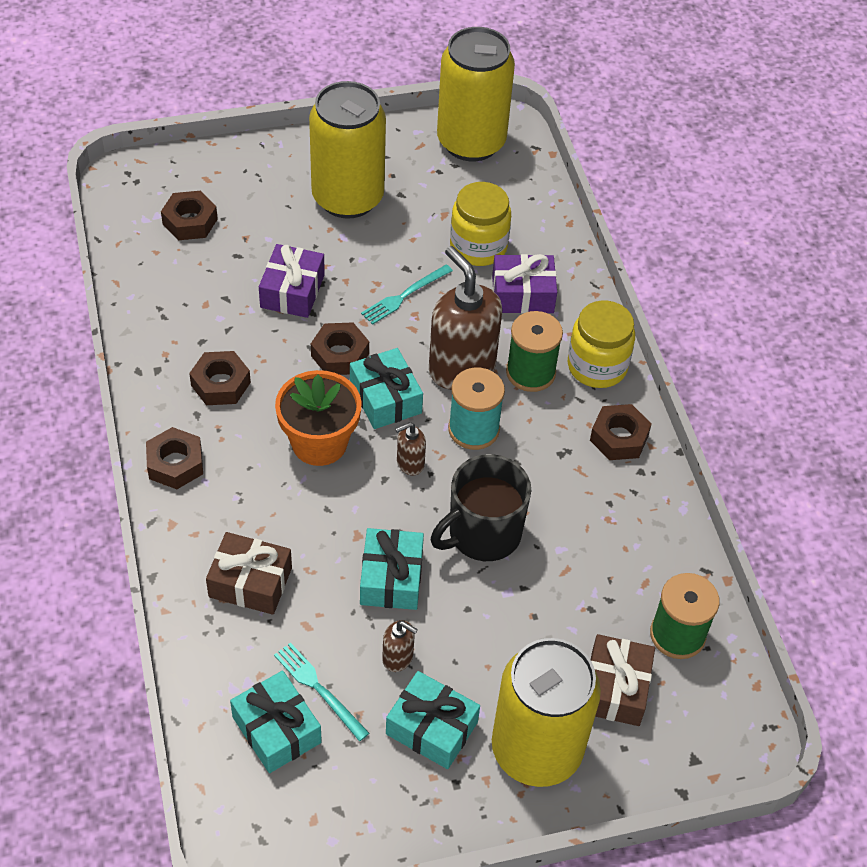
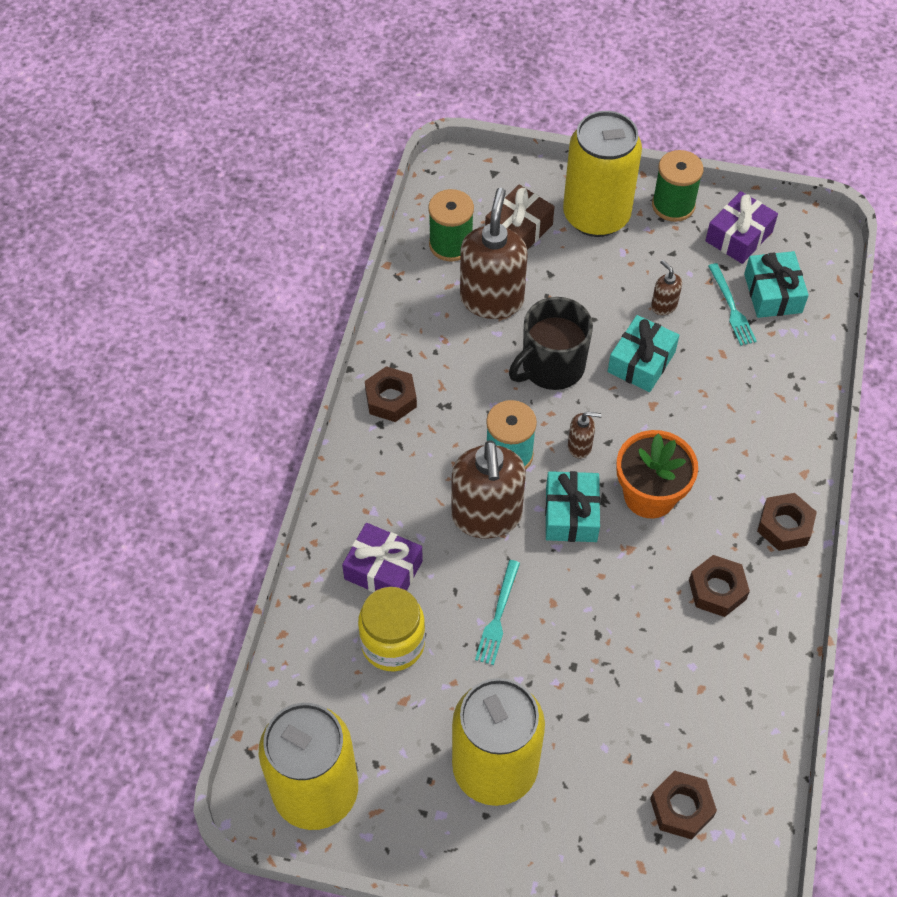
camera: 150 degrees left, 5 degrees up
(250, 582) = (754, 401): brown gift -> none
(292, 291) = (607, 668): purple gift -> purple gift (739, 236)
(340, 355) = (592, 575): brown nut -> none
(404, 296) = (498, 616): turquoise fork -> turquoise fork turned 120 degrees clockwise
(431, 728) = (662, 254): turquoise gift -> none
(482, 534) = (551, 367): black mug -> black mug turned 150 degrees clockwise
(530, 372) = (427, 487): green spool -> green spool (673, 205)
(590, 585) = (492, 299): none -> brown soap dispenser
(597, 366) = (364, 469): yellow jar -> none

